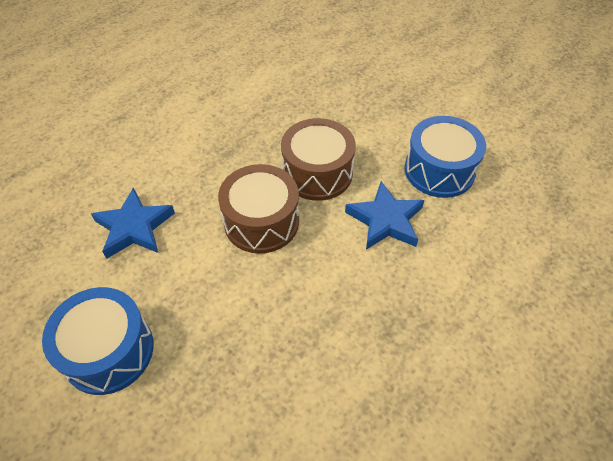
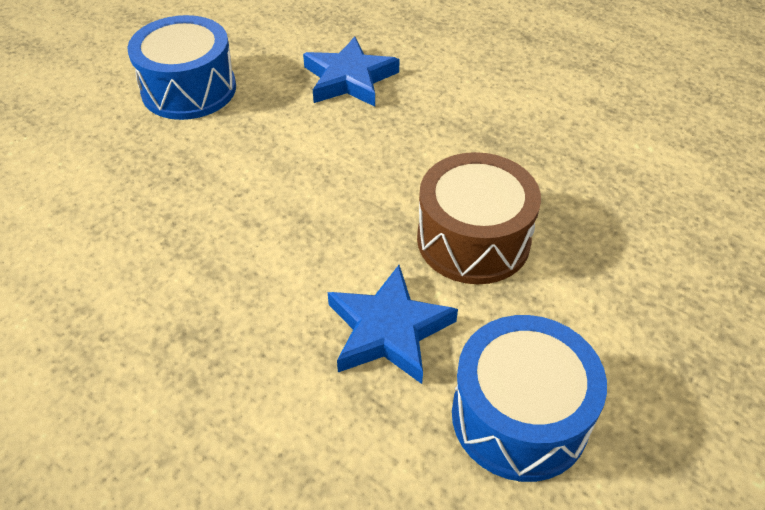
camera: 85 degrees right, 5 degrees down
(261, 221) = (370, 186): brown drum -> none

